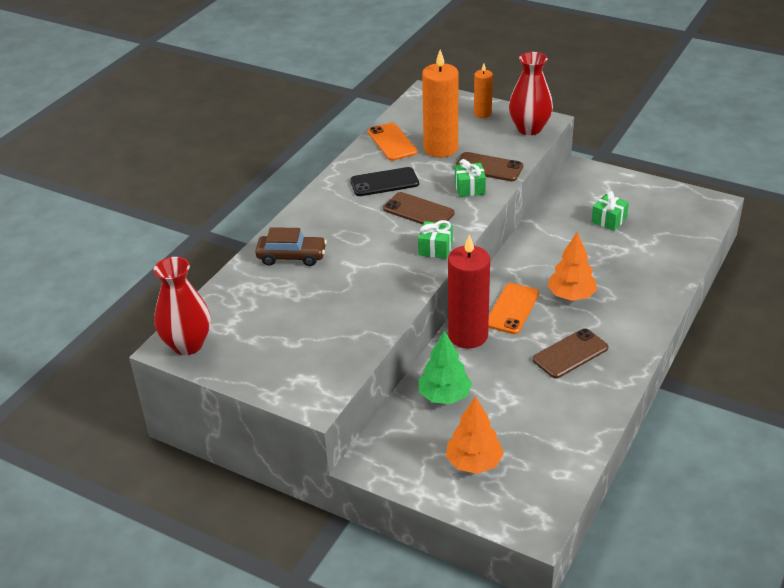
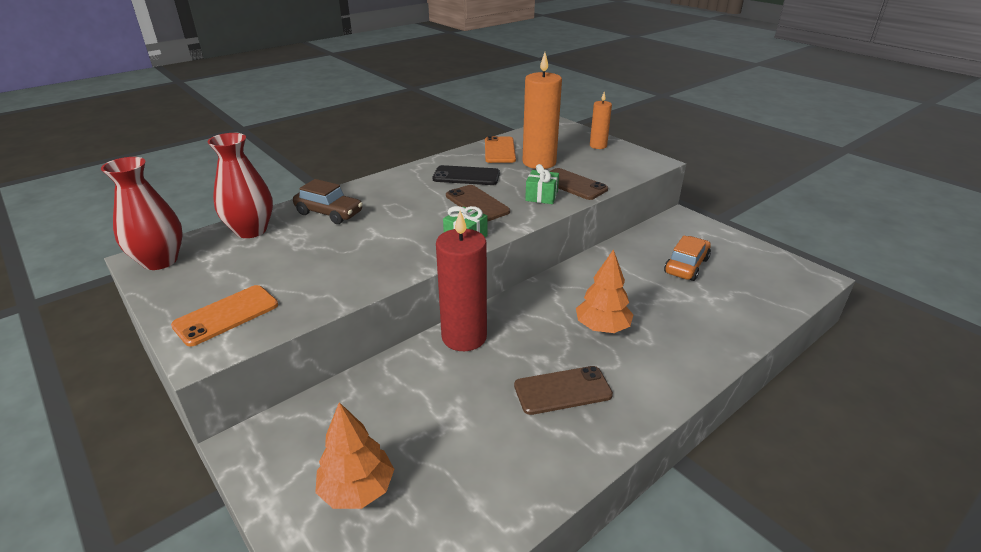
camera: 20 degrees right, 5 degrees down
(444, 396) = (390, 394): green tree -> none
(512, 309) = (529, 323): orange phone -> orange phone (226, 315)
(529, 128) = (635, 164): red vase -> red vase (251, 230)
(609, 220) = (686, 266): green gift -> orange car

